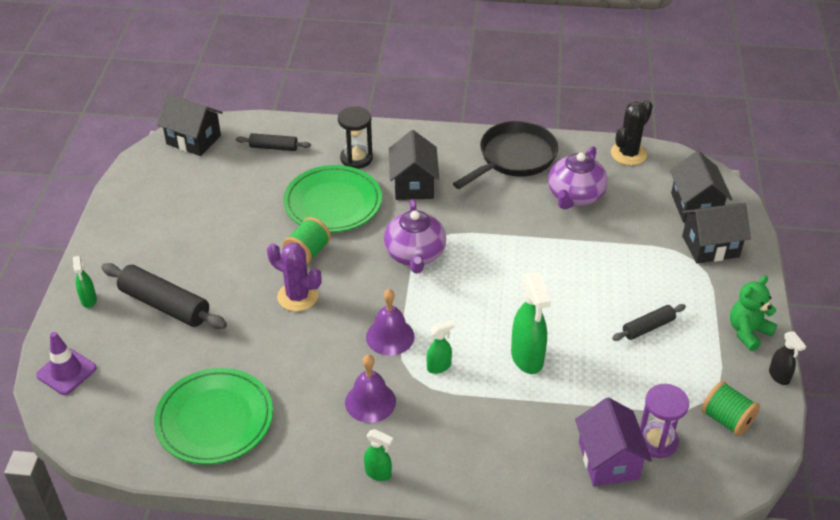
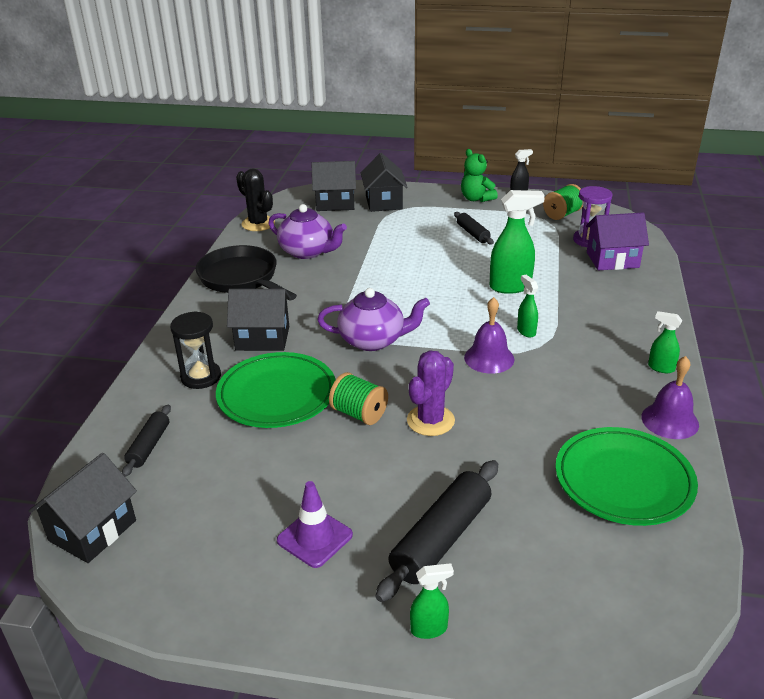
camera: 85 degrees left, 10 degrees down
(66, 372) = (572, 639): purple traffic cone -> purple traffic cone (314, 538)
(370, 402) = (576, 371): purple bell -> purple bell (670, 420)
(378, 473) = (660, 368): green spray bottle -> green spray bottle turned 90 degrees counterclockwise

